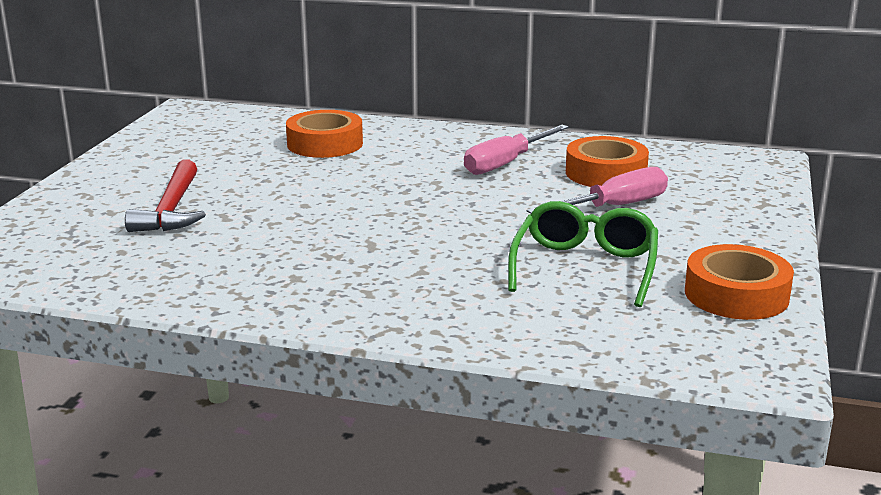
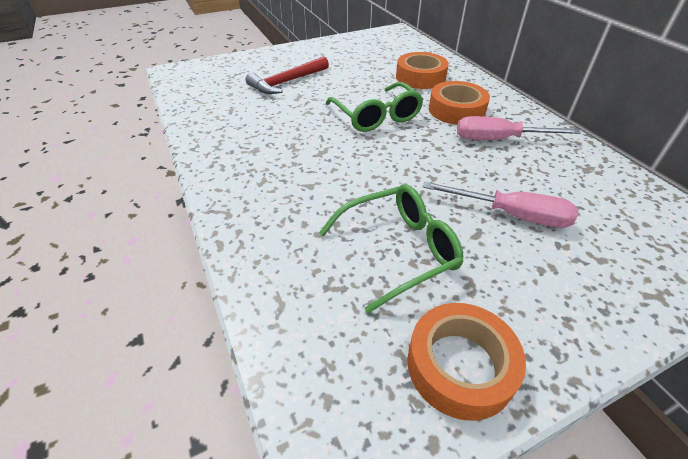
camera: 50 degrees right, 20 degrees up
(358, 194) = (376, 116): none -> green glasses
(606, 173) = (557, 184): orange tape -> orange tape (456, 110)

